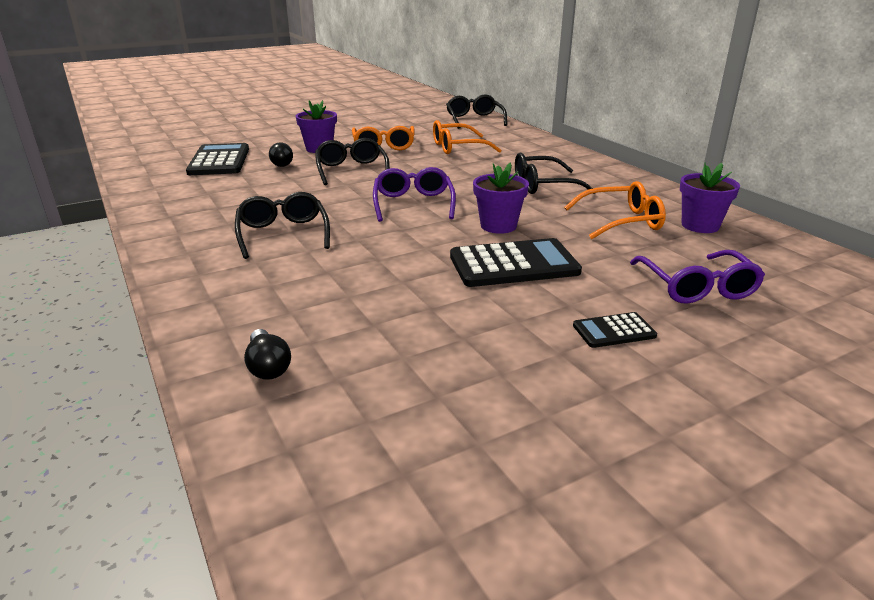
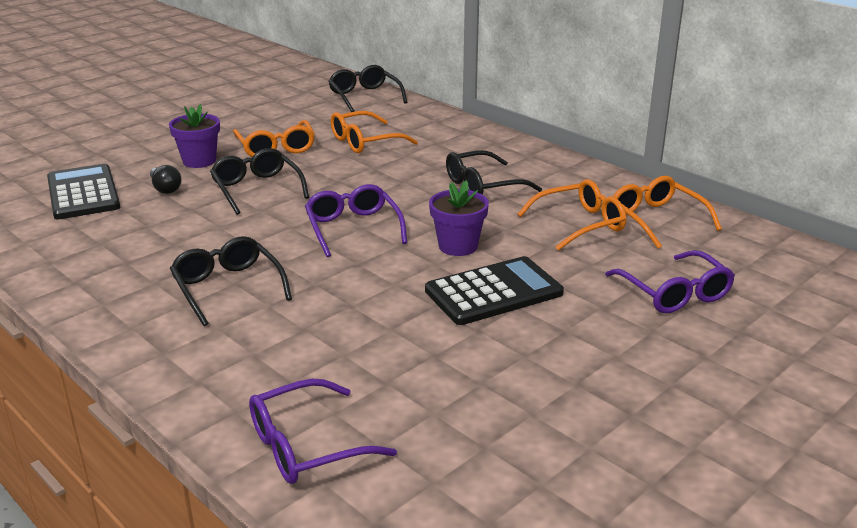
camera: 15 degrees left, 0 degrees up
(268, 366) = (307, 446): black light bulb -> purple glasses
(614, 331) = (616, 353): black calculator -> none
(700, 225) = (656, 220): purple flower pot -> orange glasses

